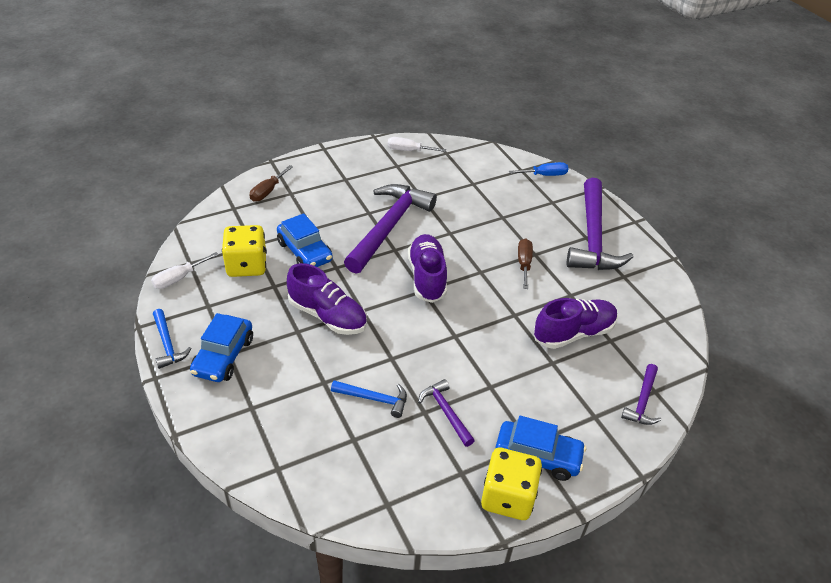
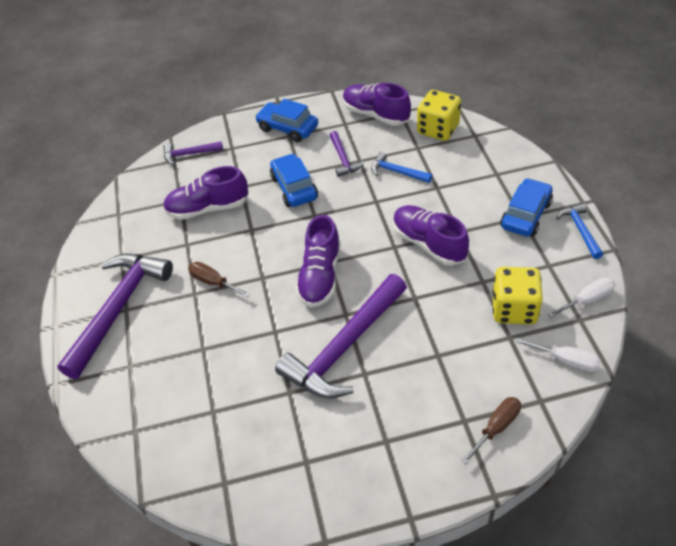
camera: 160 degrees left, 5 degrees up
(305, 252) = (448, 321): blue car -> blue car (294, 188)
(408, 150) = (279, 495): white screwdriver -> white screwdriver (566, 360)
(422, 494) = (376, 115): none -> purple shoe
(508, 497) = (319, 109): yellow dice -> yellow dice (438, 129)
(524, 264) = (213, 282): brown screwdriver -> brown screwdriver turned 105 degrees clockwise
(544, 175) = (110, 416): blue screwdriver -> none
(642, 401) = (189, 154): purple hammer -> purple hammer turned 135 degrees counterclockwise

